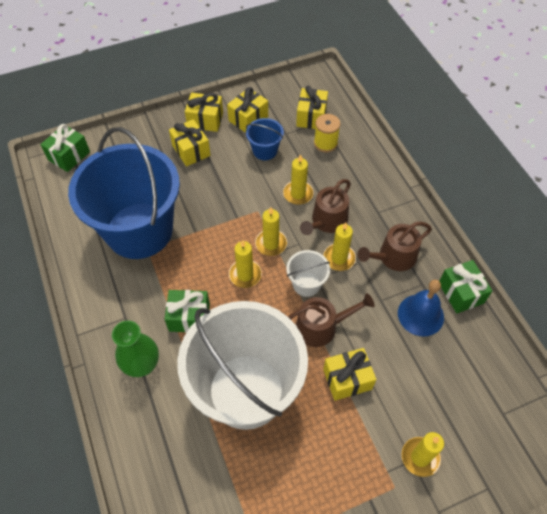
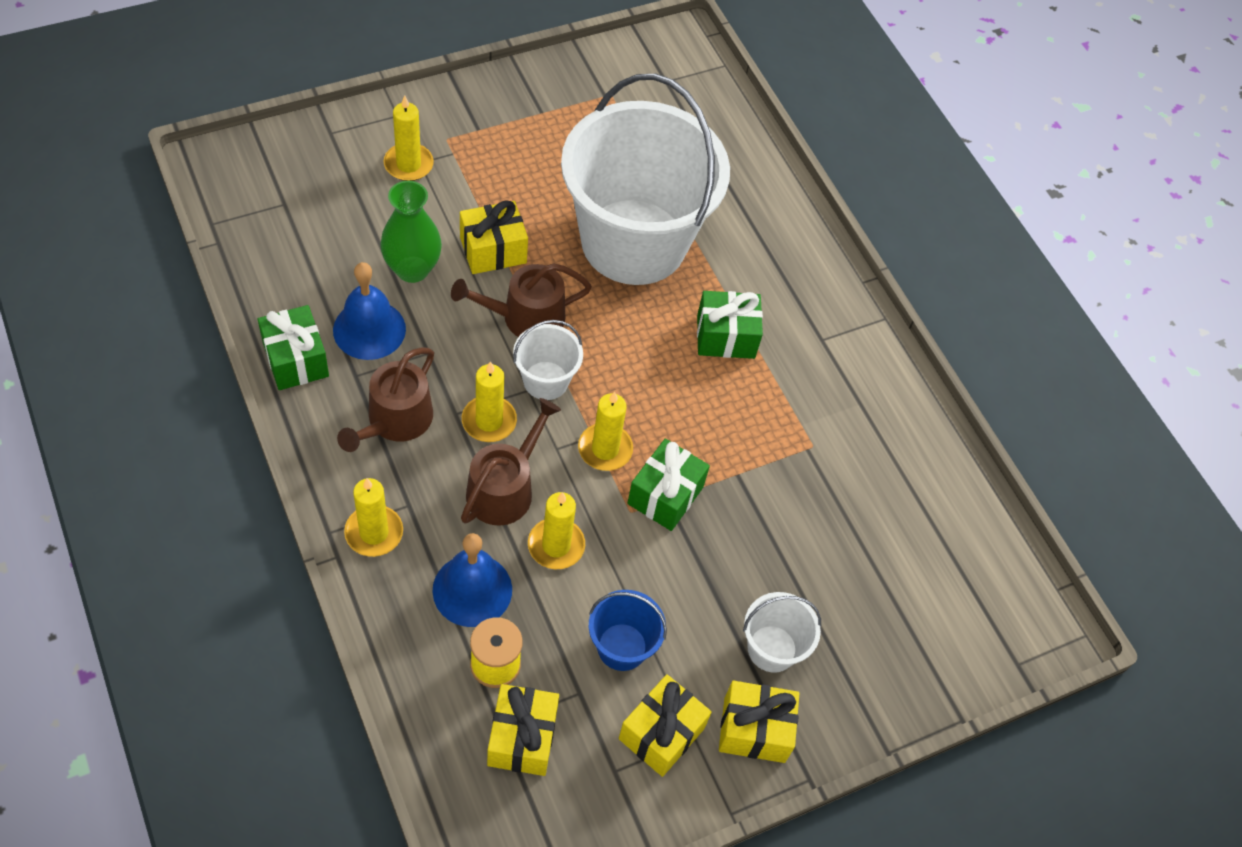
camera: 170 degrees right, 0 degrees up
(69, 156) = (1009, 638): green gift -> green gift (665, 495)
(139, 230) = (834, 478): blue bucket -> none
(142, 365) = (781, 277): green vase -> green vase (412, 269)
(191, 150) = (772, 648): yellow gift -> white bucket
(245, 275) = (645, 398): yellow candle -> yellow candle (374, 532)
(339, 173) = (472, 590): none -> blue bell
(393, 257) = (395, 420): brown watering can -> brown watering can turned 150 degrees clockwise

